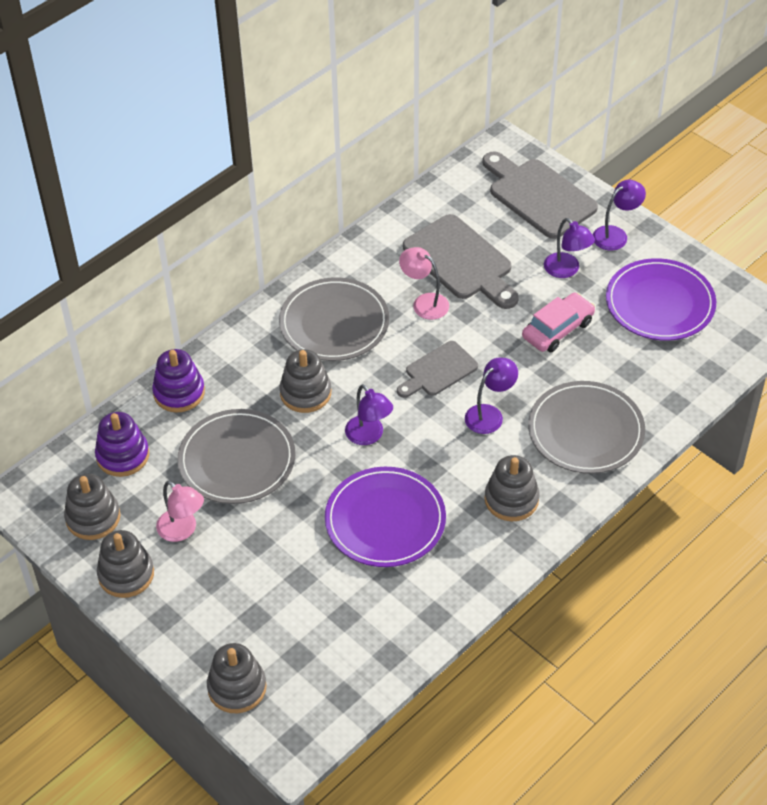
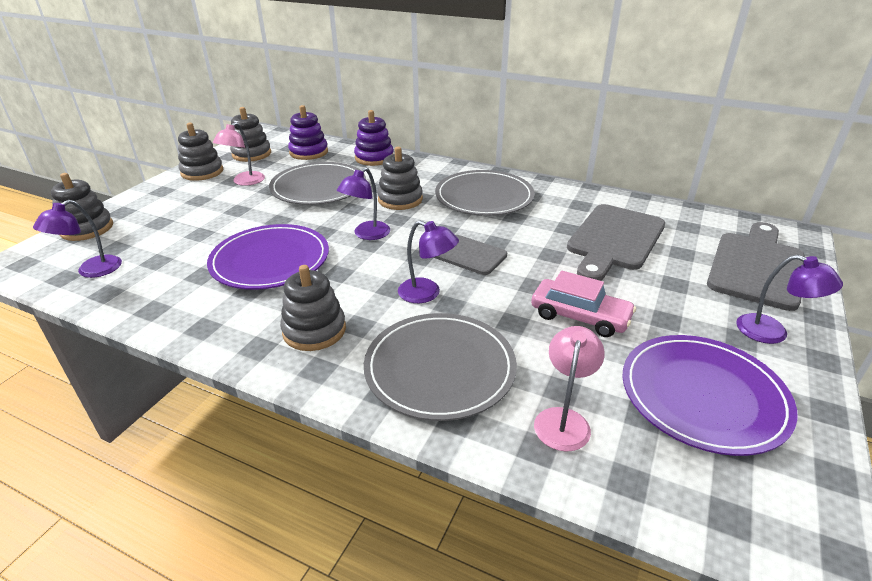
camera: 70 degrees right, 15 degrees down
(424, 302) = (543, 231): pink lamp -> pink lamp (563, 419)
(566, 270) = (673, 306): purple lamp -> purple lamp (91, 271)

